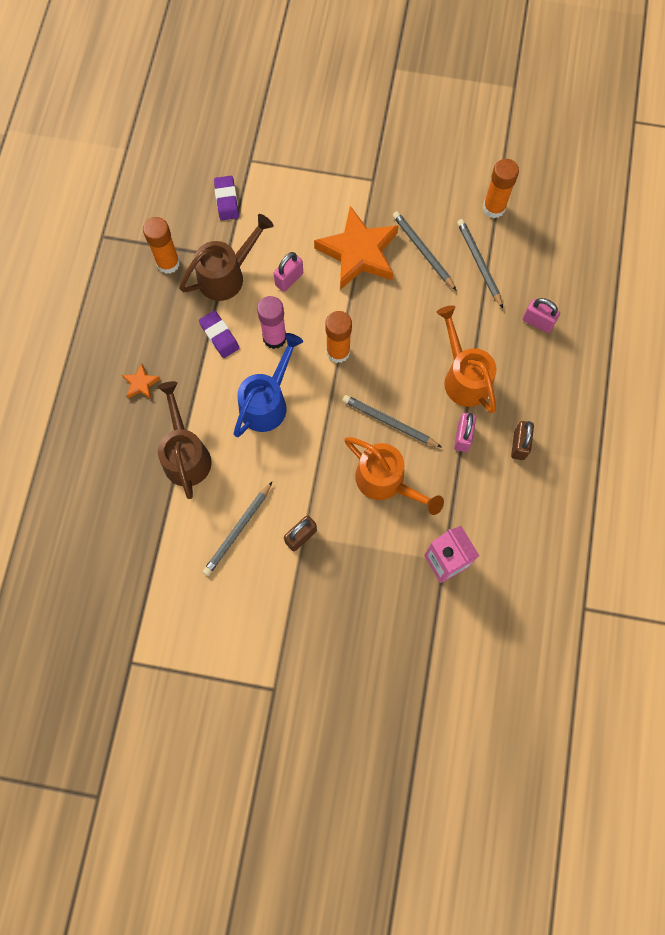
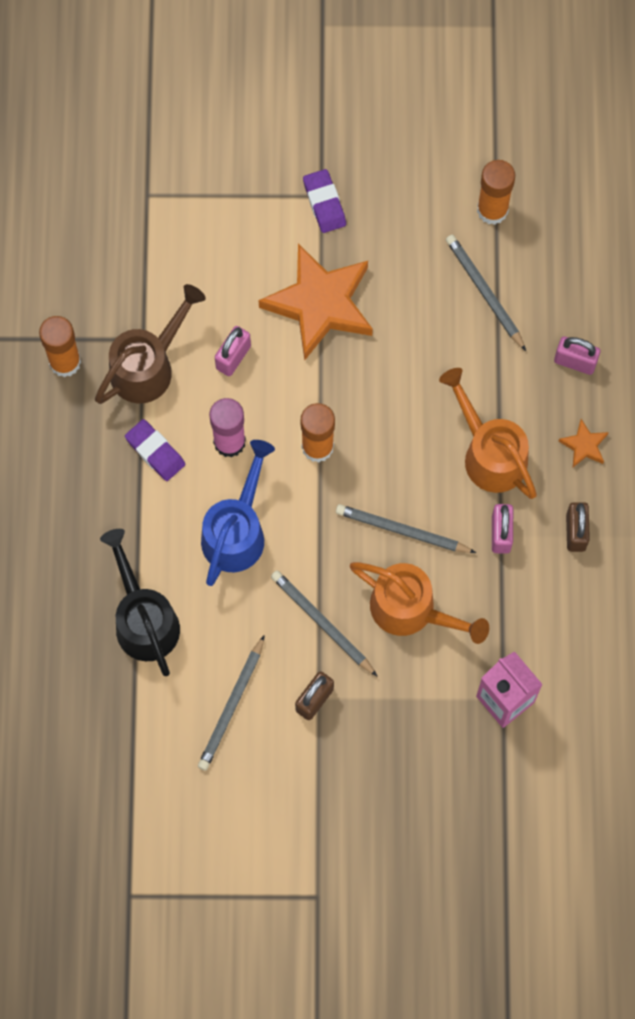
camera: 10 degrees left, 0 degrees up
(141, 383) = (64, 534): orange star -> orange star (584, 445)
(186, 454) = (144, 619): brown watering can -> black watering can
(226, 200) = (126, 258): purple eraser -> purple eraser (324, 203)
(423, 251) = (407, 288): grey pencil -> grey pencil (322, 623)

